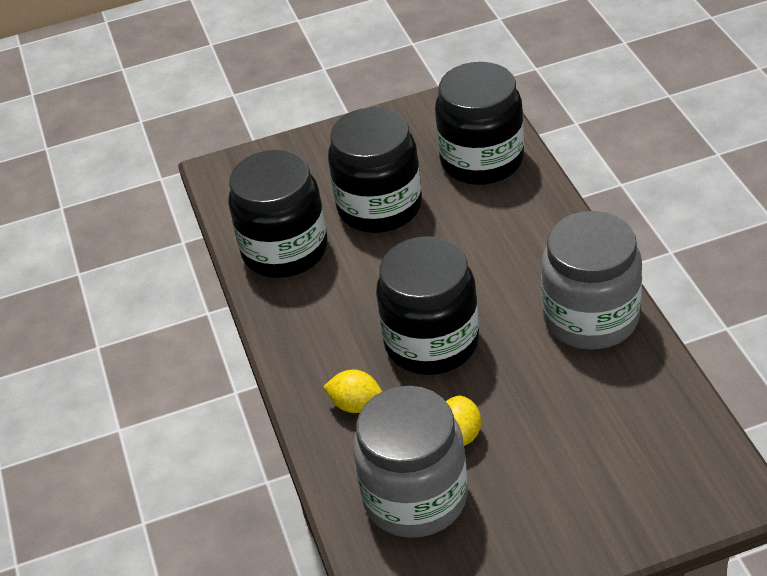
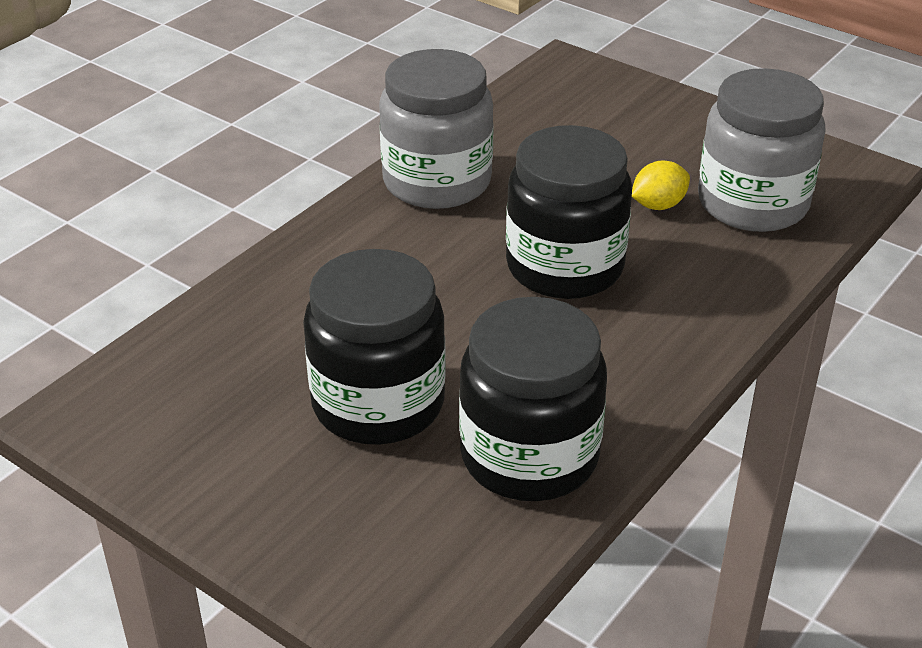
camera: 130 degrees left, 5 degrees down
(356, 405) = (696, 282): yellow lemon -> none
(482, 160) = (222, 349): black jar -> none

